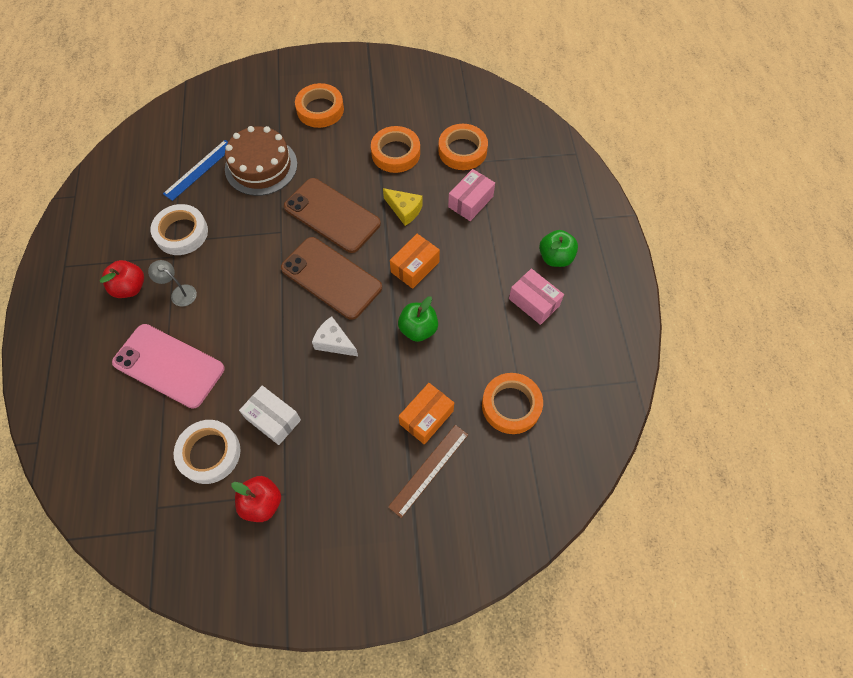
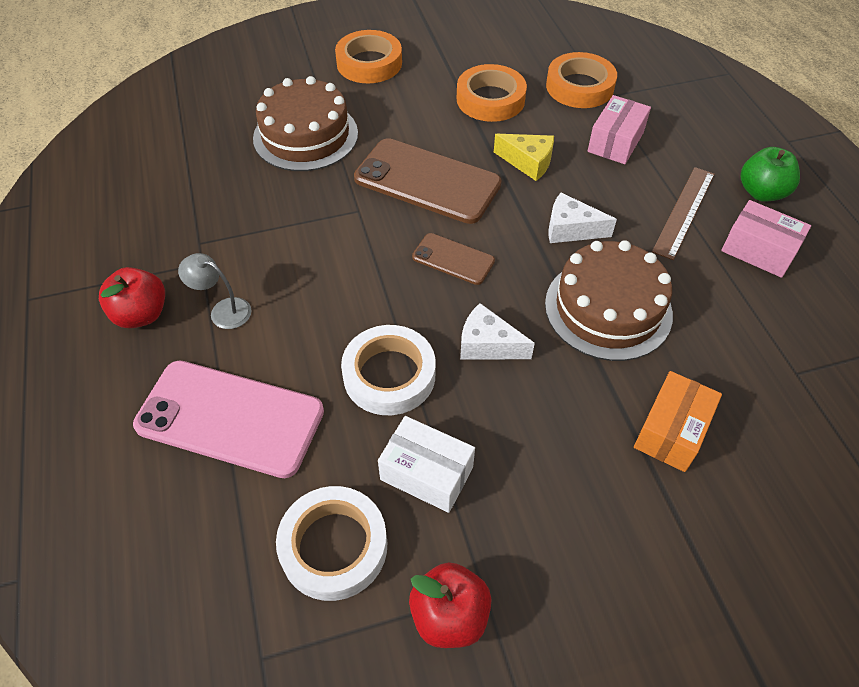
camera: 10 degrees left, 10 degrees down
(181, 233) = (207, 231): white tape -> white tape (389, 375)
(199, 170) = (216, 150): blue ruler -> none
(331, 278) = (453, 259): brown phone -> brown phone, size x0.52
(415, 267) = (570, 229): orange box -> white cheese
(418, 329) = (608, 308): green apple -> brown cake
(429, 470) = (708, 510): brown ruler -> brown ruler (684, 211)
(511, 405) = (792, 393): orange tape -> none

